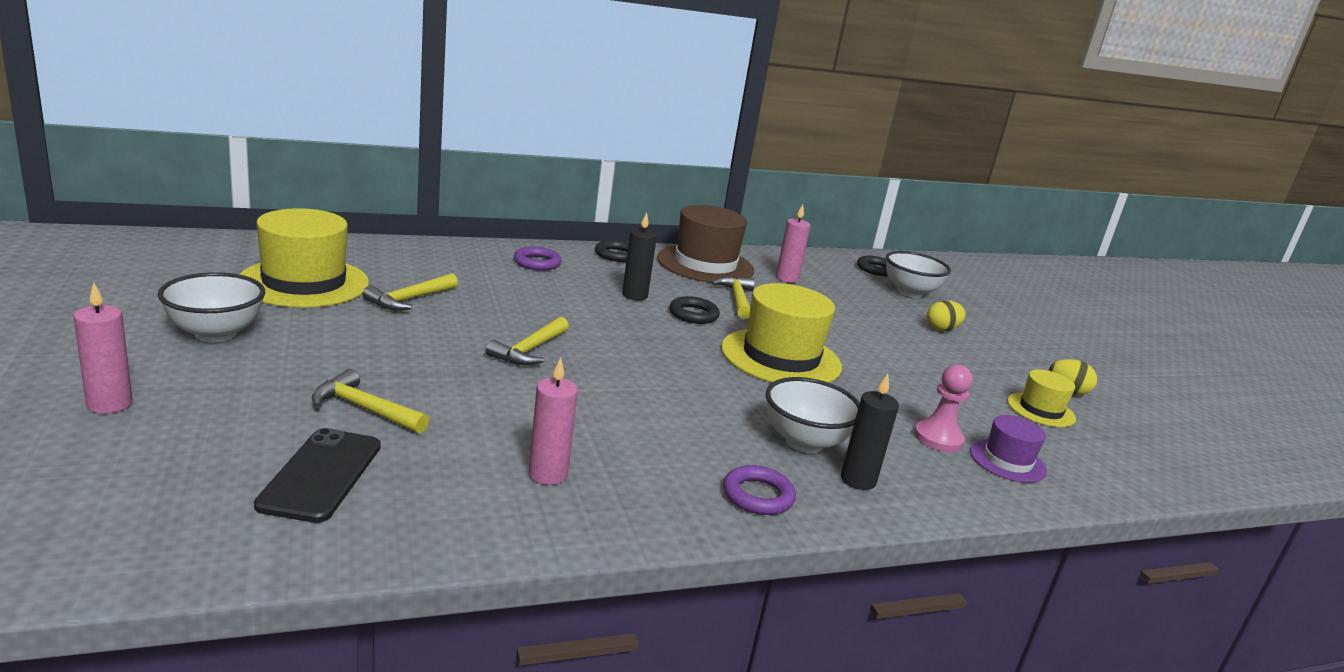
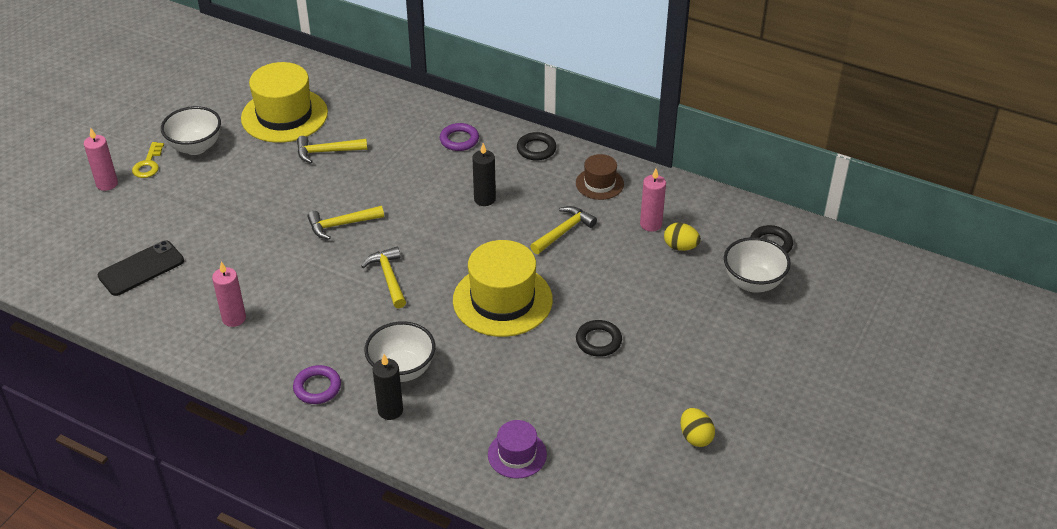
camera: 50 degrees right, 20 degrees up
(158, 366) = (148, 164): none -> yellow key
(365, 409) = (204, 234): yellow hammer -> yellow hammer (389, 277)
(693, 314) = (501, 234): black ring -> black ring (598, 341)
(705, 264) = (599, 183): brown hat -> brown hat, size x0.53
(938, 438) = (499, 414): pink pawn -> none
(941, 329) = (701, 333): yellow egg -> yellow egg (680, 247)
(1041, 410) = (632, 438): yellow hat -> none

